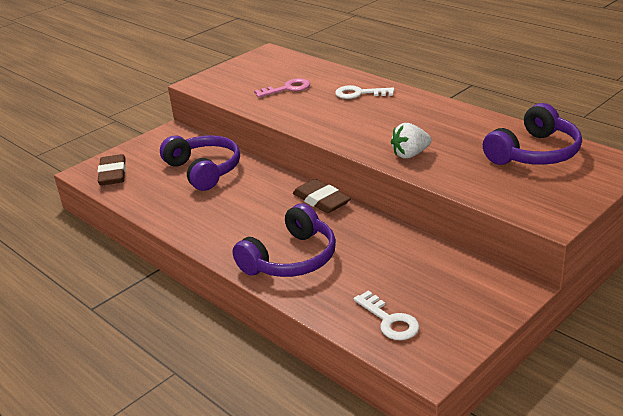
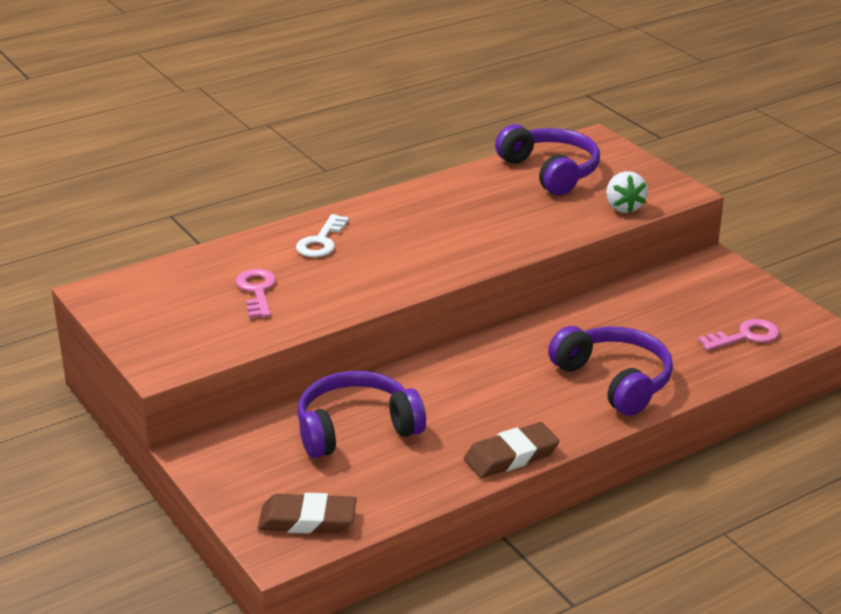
camera: 80 degrees left, 0 degrees up
(321, 200) = (494, 344): brown eraser -> brown eraser (511, 456)
(389, 320) = (745, 336): white key -> pink key
(410, 154) = (512, 236): white strawberry -> white strawberry (623, 207)

